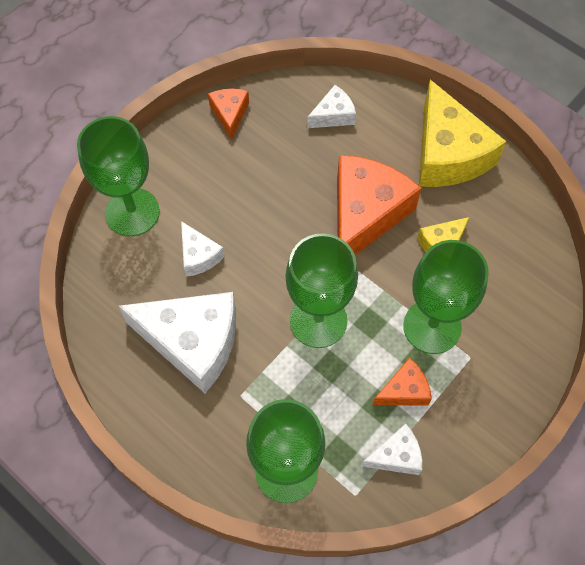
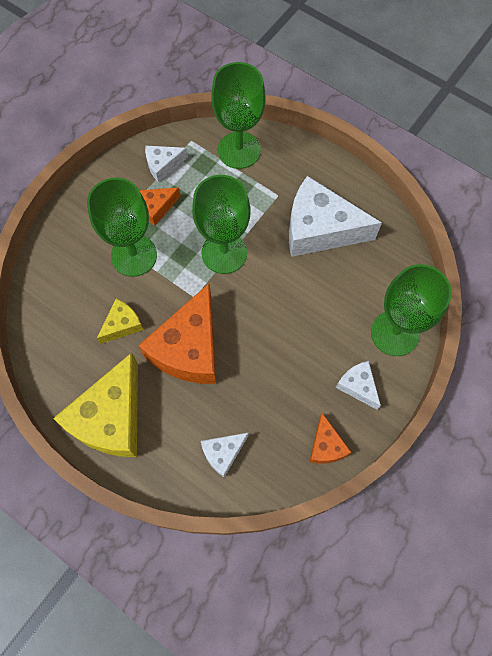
camera: 175 degrees right, 5 degrees up
(199, 256) = (328, 298): white cheese -> white cheese (358, 386)
(448, 153) = (111, 418): yellow cheese -> yellow cheese turned 135 degrees counterclockwise

